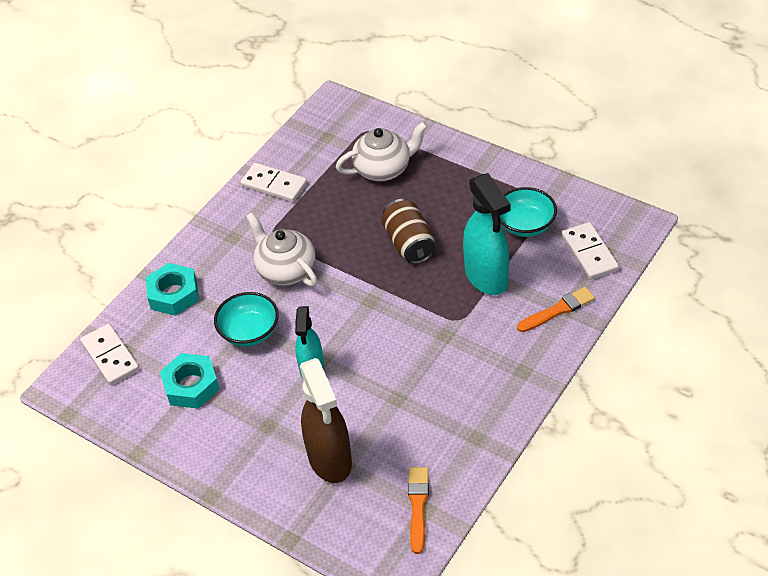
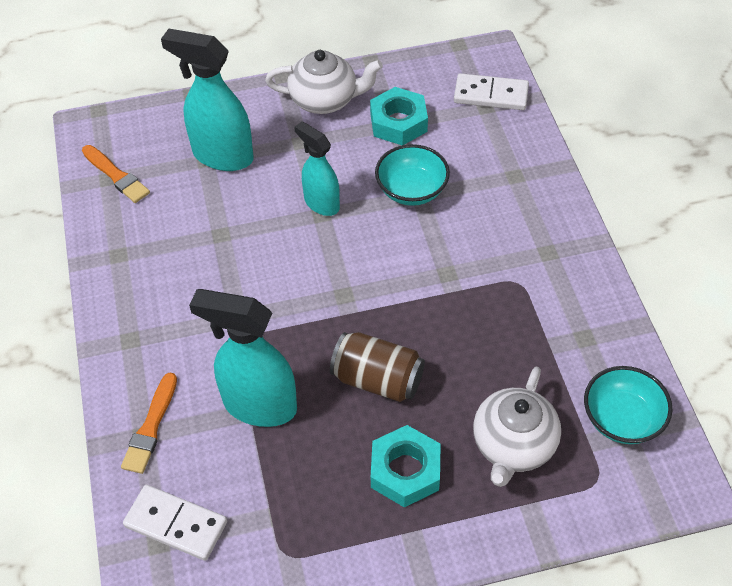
camera: 130 degrees right, 5 degrees up
(174, 294) = (518, 169): turquoise nut -> turquoise nut (405, 471)
(274, 185) = (592, 332): white domino -> none
(286, 270) = (457, 261): white teapot -> white teapot (325, 100)
(330, 459) = (222, 156): brown spray bottle -> turquoise spray bottle
(525, 225) = (281, 502): turquoise bowl -> turquoise bowl (622, 419)

